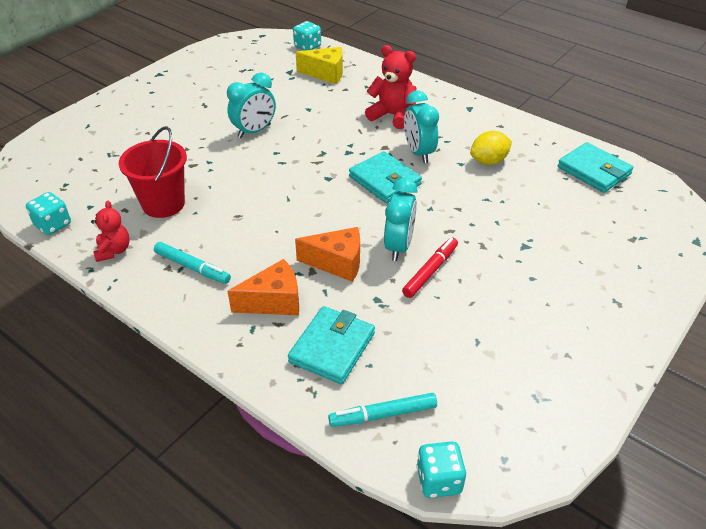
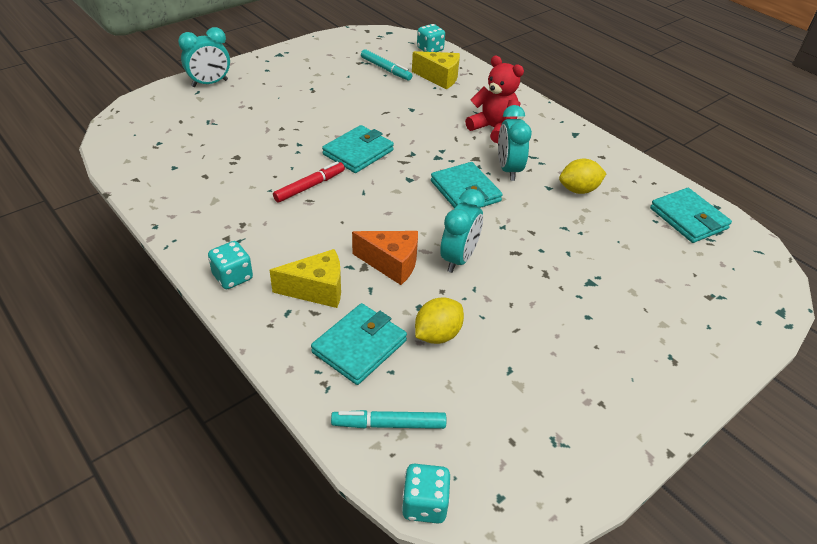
camera: 10 degrees right, 0 degrees up
(53, 225) = (135, 178): turquoise dice -> turquoise dice (232, 277)
(113, 251) = (182, 212): red teddy bear -> none
(163, 204) = (243, 177): red bucket -> none
(192, 267) = (250, 242): turquoise marker -> turquoise marker (386, 69)
(254, 131) = (352, 122): turquoise clock -> turquoise clock (210, 83)
(270, 160) = (358, 152): none -> turquoise wallet
(274, 301) = (317, 290): orange cheese -> yellow cheese
(401, 322) = (437, 334): none -> yellow lemon
(430, 271) = (483, 289): red marker -> red marker (310, 186)

